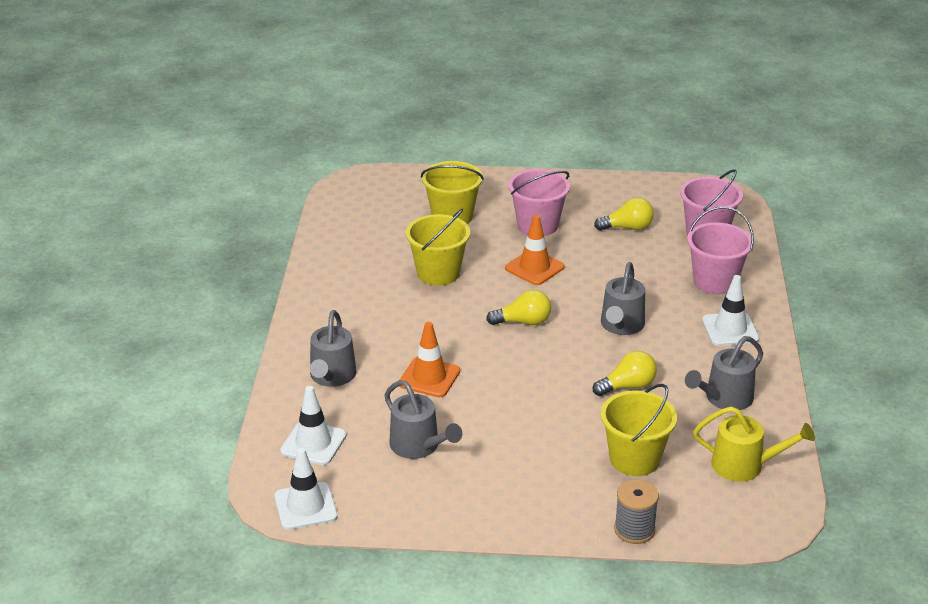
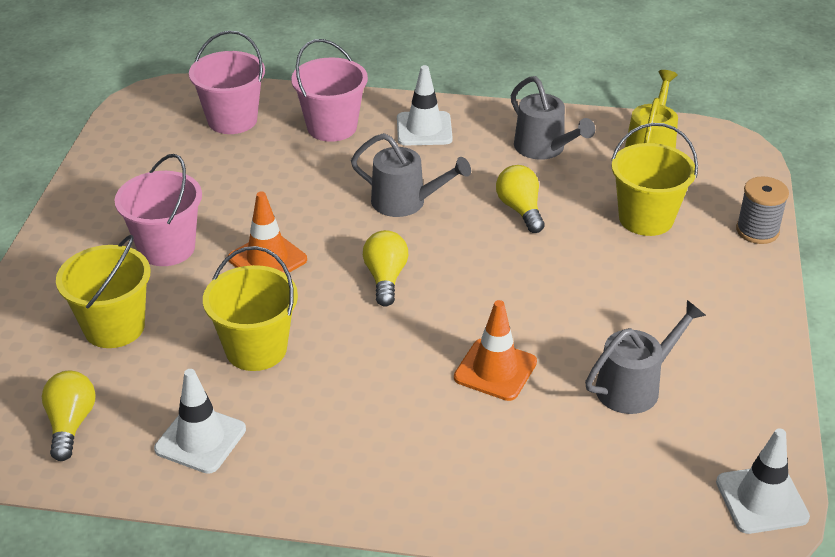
camera: 85 degrees left, 5 degrees up
(313, 443) = (634, 491): white traffic cone -> white traffic cone (200, 439)
(332, 376) = (487, 469): grey watering can -> none
(627, 227) = (199, 175): yellow light bulb -> yellow light bulb (71, 424)

